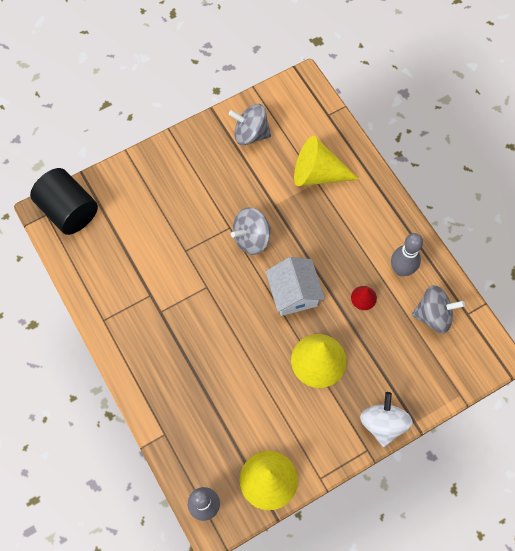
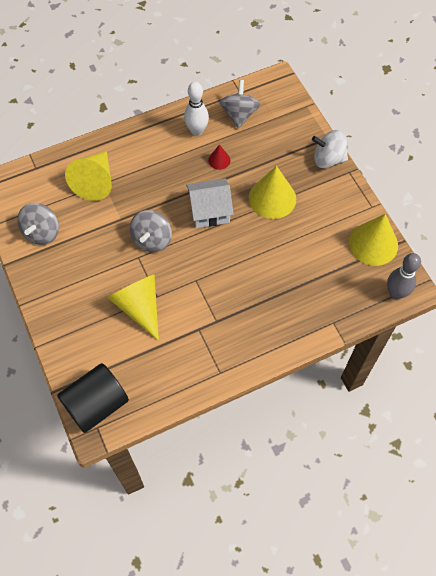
camera: 85 degrees left, 5 degrees down
(172, 235) = (139, 307): none -> yellow cone
(251, 238) = (152, 240): grey spinning top -> grey spinning top turned 45 degrees clockwise
(401, 269) = (197, 131): grey bowling pin -> white bowling pin

